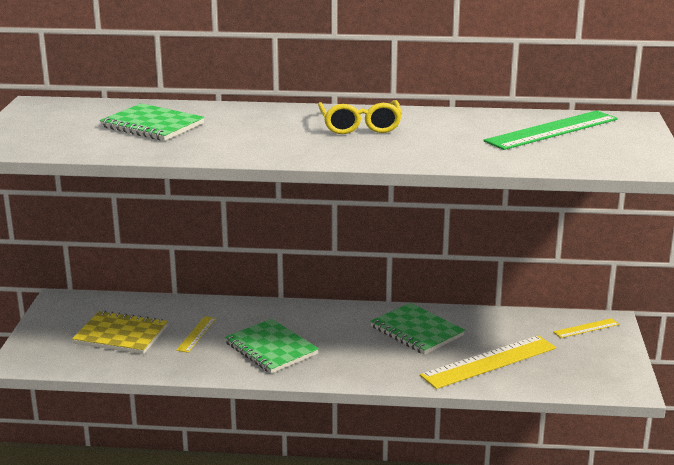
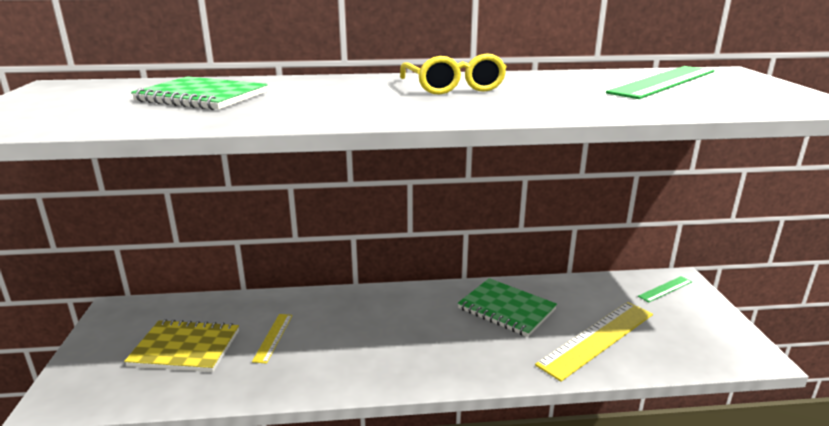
camera: 10 degrees left, 0 degrees up
(271, 348) = (360, 347): green notebook -> none
(586, 328) = (665, 289): yellow ruler -> green ruler

